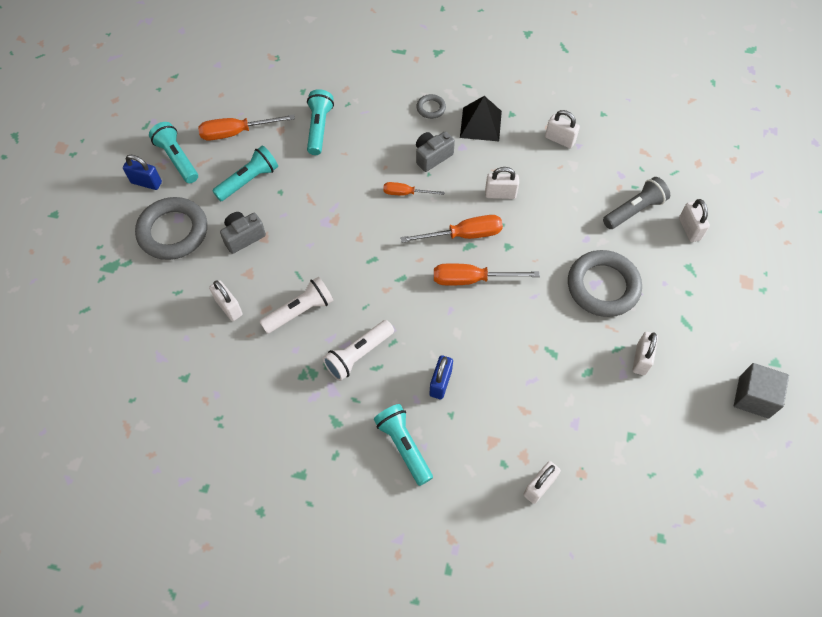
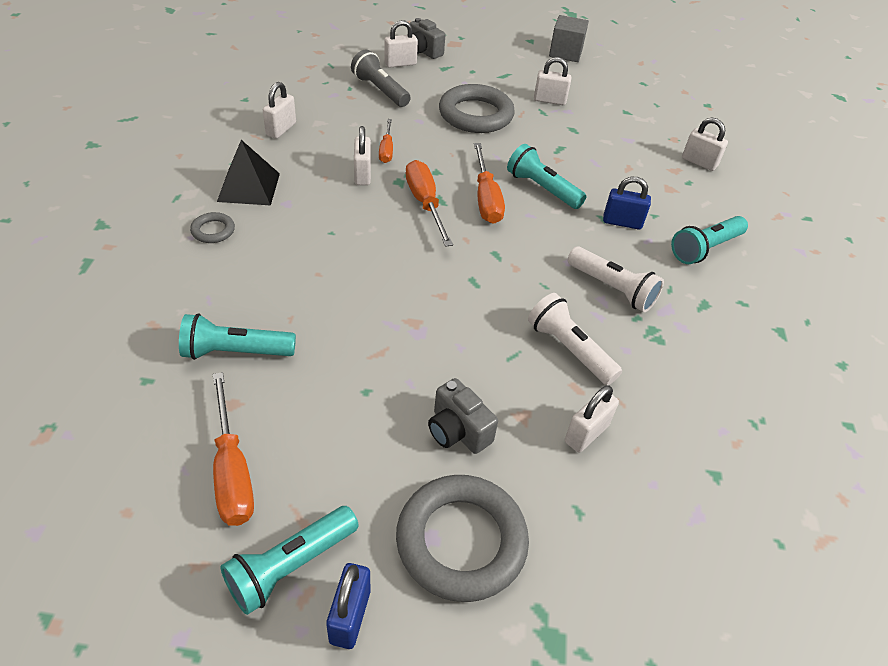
camera: 100 degrees left, 15 degrees down
(249, 180) = (344, 437): turquoise flashlight -> turquoise flashlight (542, 189)
(406, 193) = (364, 253): orange screwdriver -> orange screwdriver (386, 150)
(432, 156) = (301, 229): grey camera -> grey camera (423, 51)

